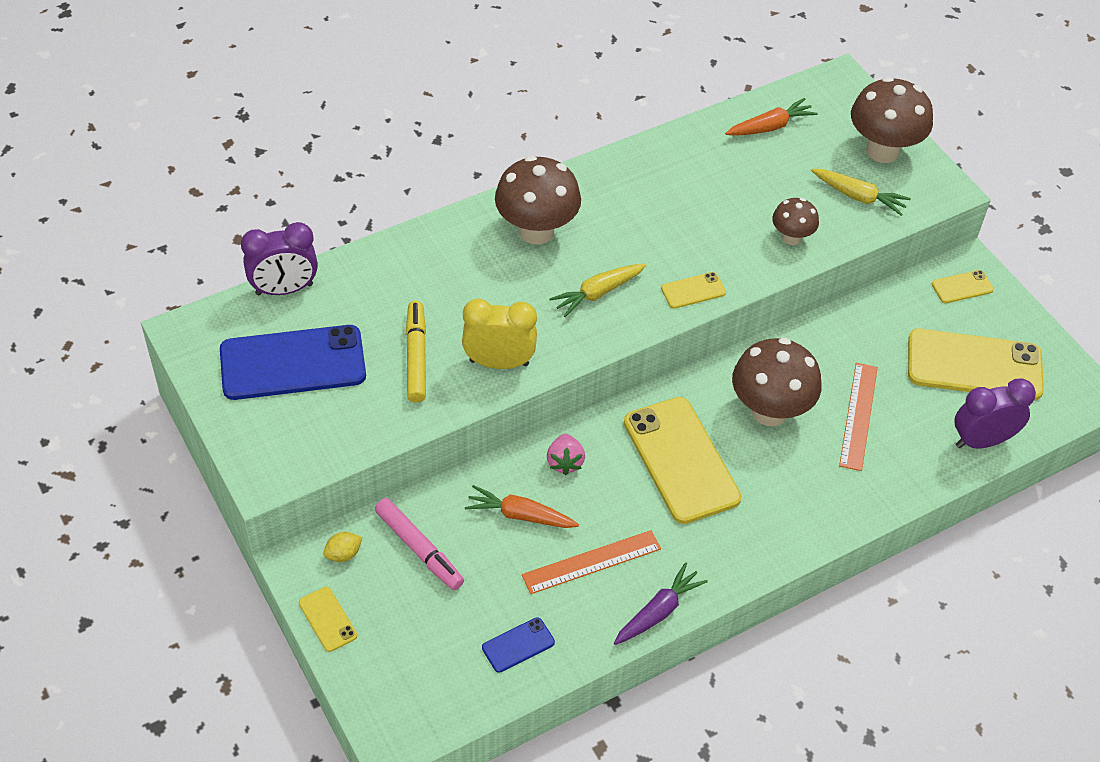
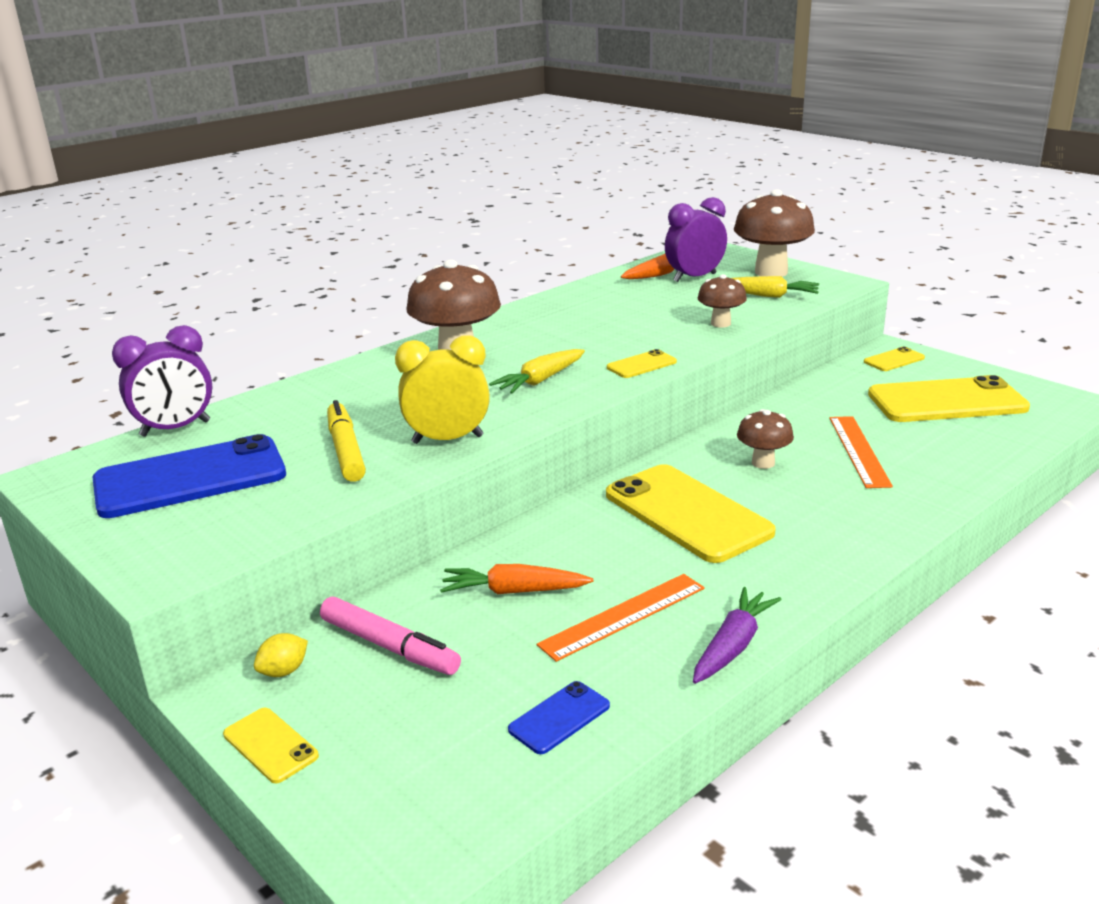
camera: 10 degrees left, 25 degrees down
(565, 462) = (551, 538): pink strawberry -> none
(769, 411) = (763, 463): brown mushroom -> brown mushroom, size x0.55
(981, 441) = (998, 446): purple clock -> purple clock (694, 277)

